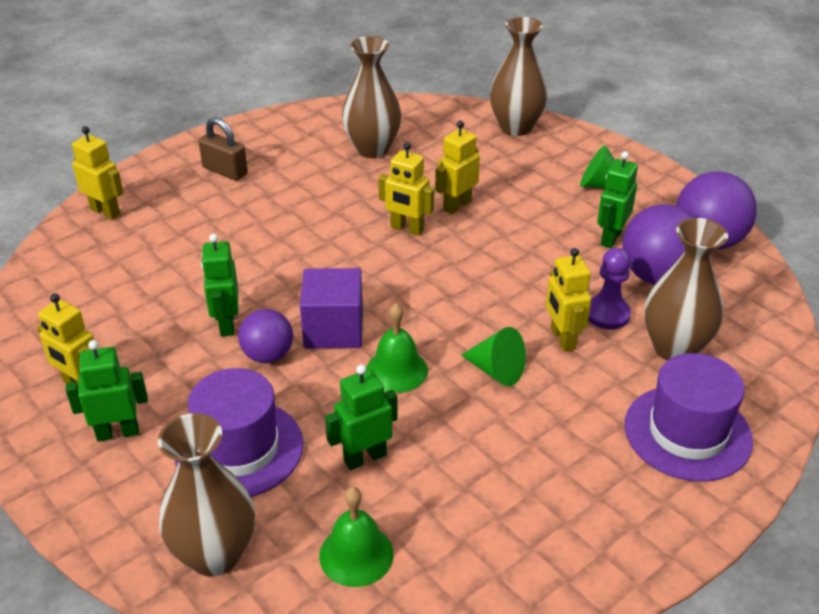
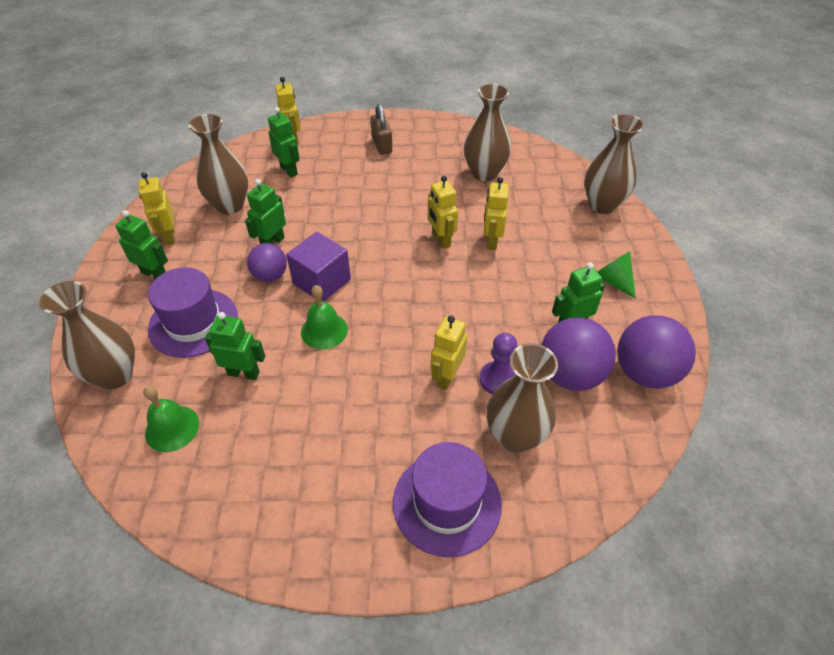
camera: 40 degrees right, 10 degrees up
(117, 315) = (230, 205): none -> brown vase
(145, 245) = (289, 170): none -> green robot
(457, 206) = (491, 241): yellow robot -> yellow robot turned 75 degrees counterclockwise
(496, 370) = (379, 370): green cone -> none

